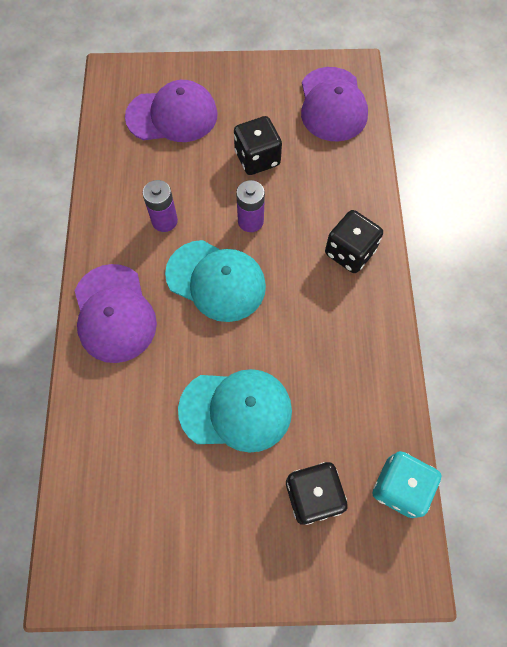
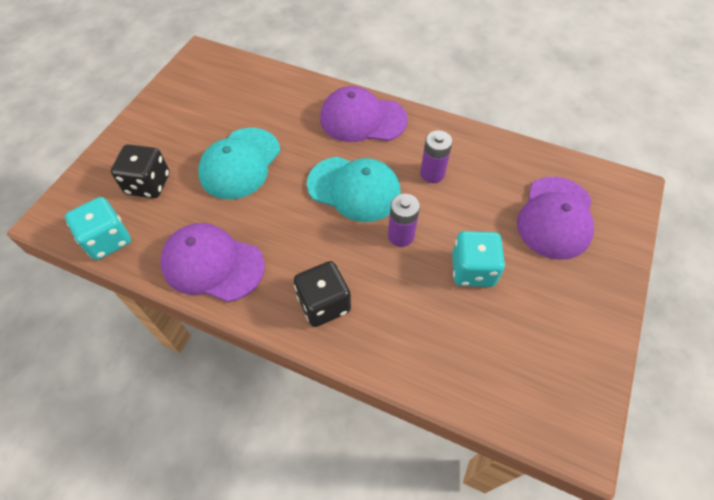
camera: 115 degrees right, 10 degrees down
(216, 280) = (354, 189): turquoise cap -> turquoise cap turned 120 degrees counterclockwise
(257, 158) = (472, 270): black dice -> turquoise dice
(332, 105) = (523, 380): purple cap -> purple cap (212, 264)

